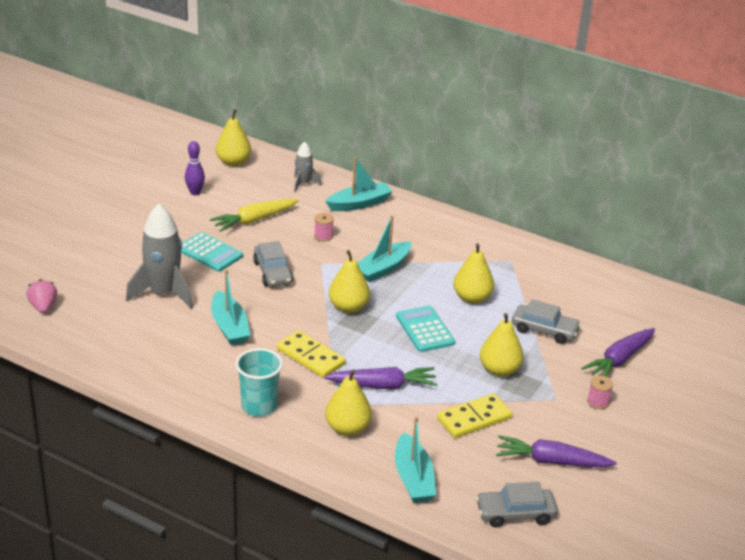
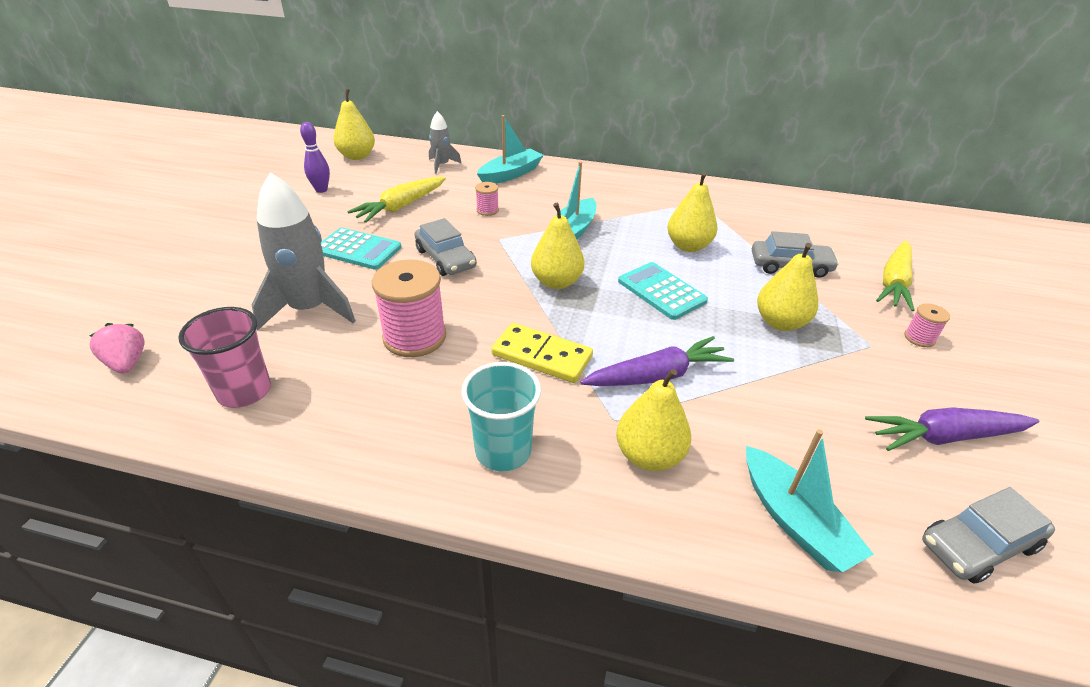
camera: 15 degrees left, 5 degrees up
(112, 339) = (244, 391): none -> pink cup
(229, 327) = (415, 337): turquoise boat -> pink spool
(474, 419) = (802, 396): yellow domino -> none
(619, 360) = (893, 283): purple carrot -> yellow carrot

